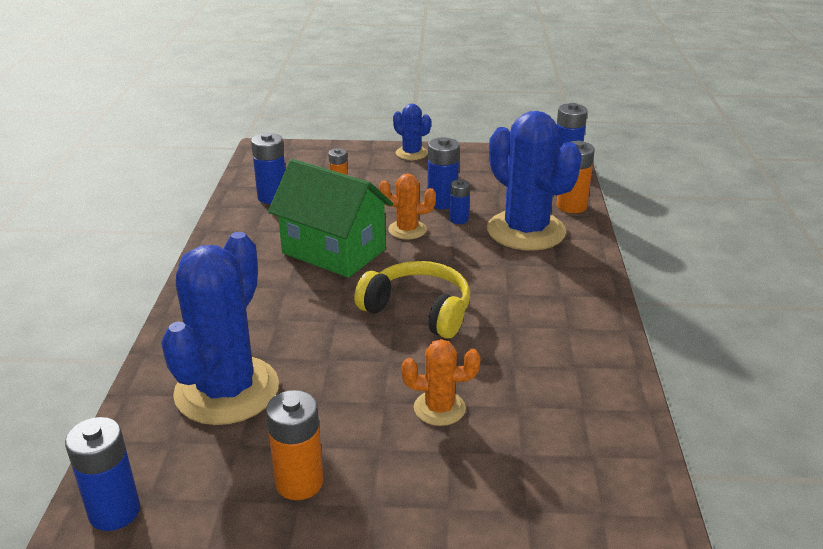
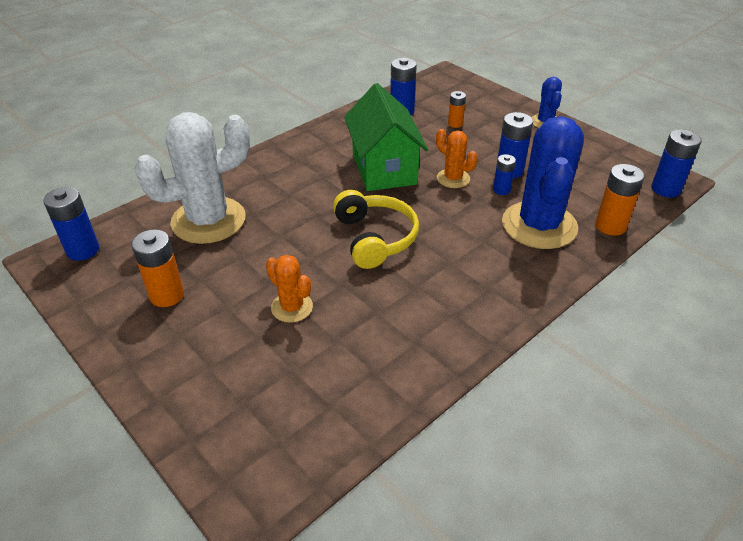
camera: 45 degrees right, 10 degrees up
(227, 390) = (208, 220): blue cactus -> white cactus

